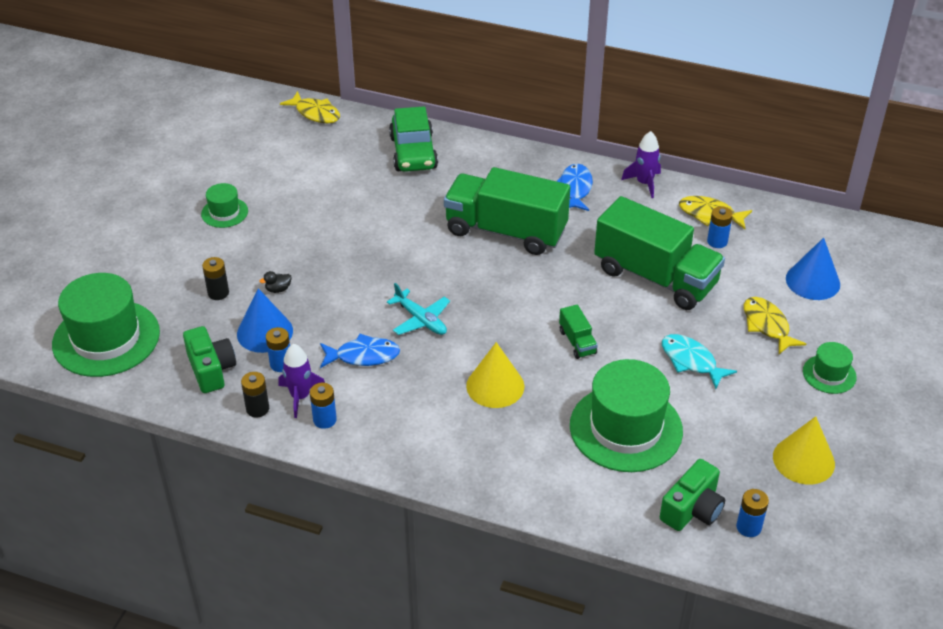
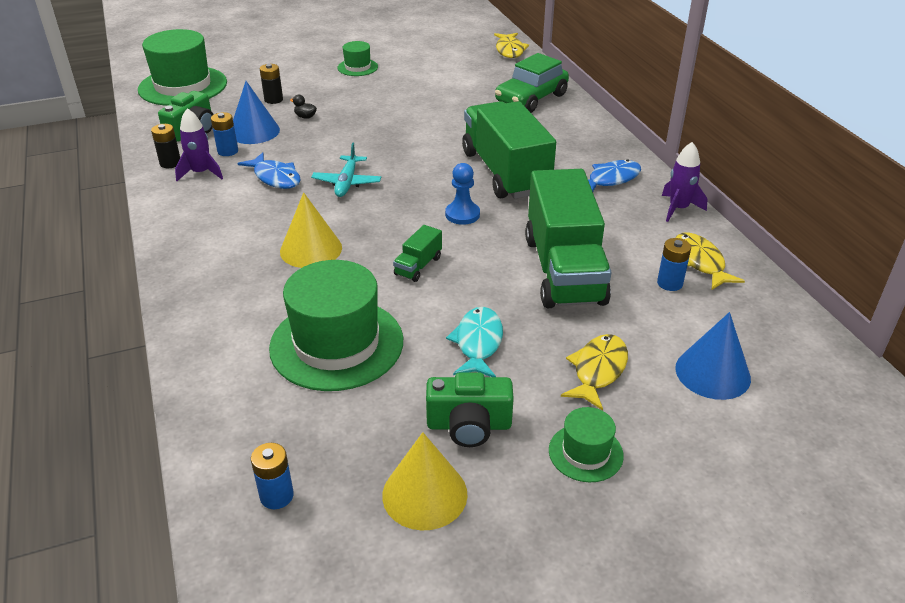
camera: 50 degrees right, 5 degrees down
(324, 420) = (186, 193): blue battery -> none
(537, 284) = (462, 214): none -> blue pawn
(692, 509) = (266, 440): green camera -> green camera (469, 425)

